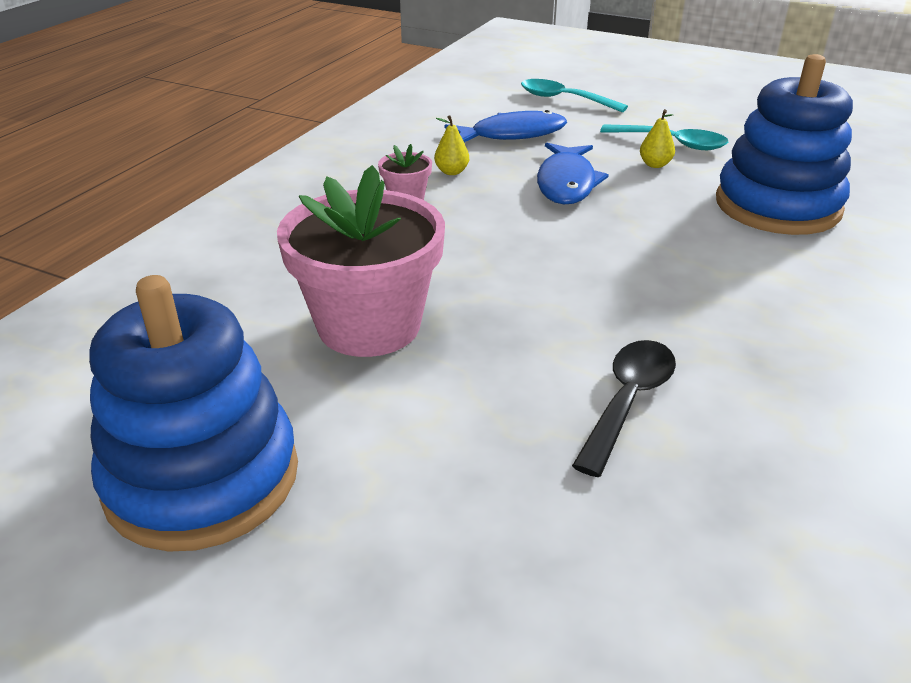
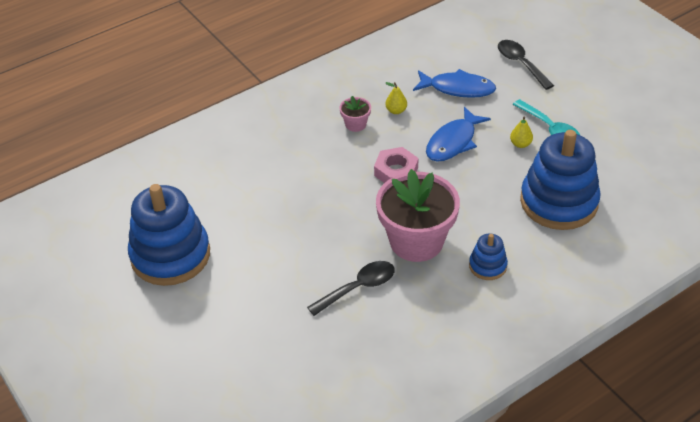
camera: 30 degrees right, 10 degrees up
(369, 325) = (279, 204): pink flower pot -> pink flower pot (416, 241)
(522, 233) = (396, 171): none -> pink nut
(563, 99) = (520, 64): turquoise spoon -> black spoon
(785, 302) = (487, 266): none -> blue stacking toy

